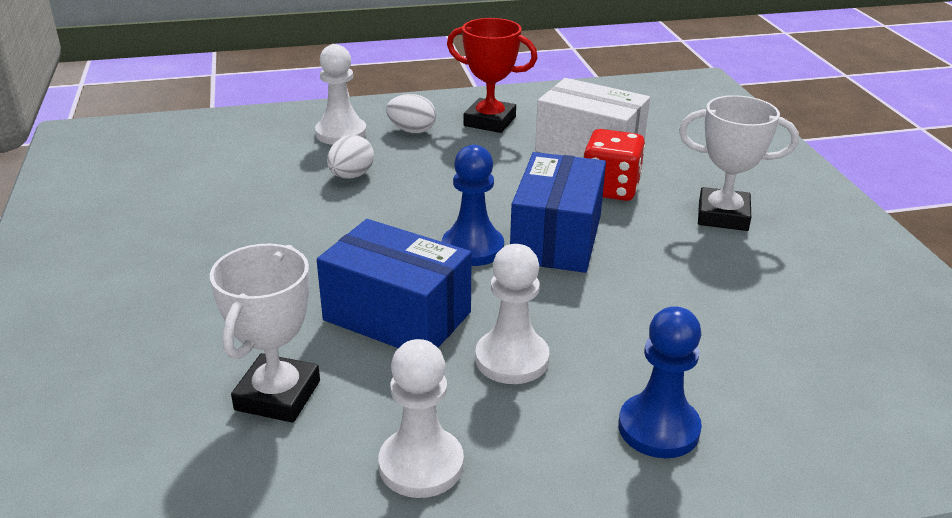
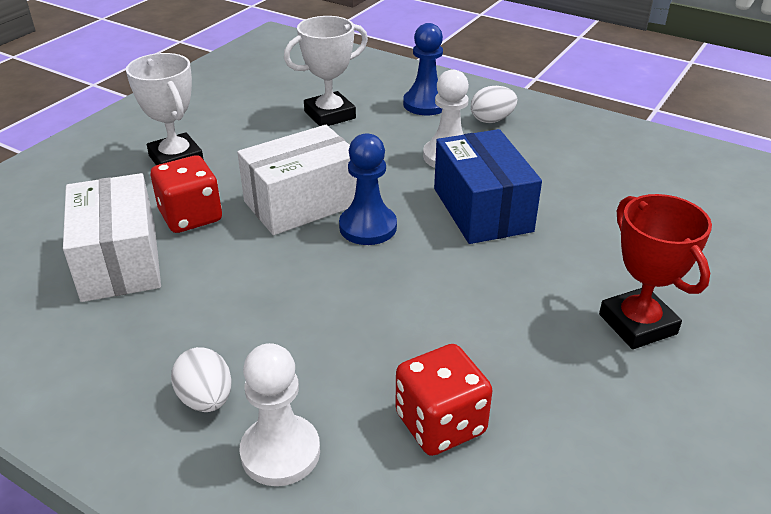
camera: 135 degrees left, 5 degrees up
(266, 176) = (440, 423): none -> red dice
(278, 395) = (602, 203): white trophy -> white trophy (330, 115)
(351, 176) = (358, 364): white egg -> white egg (492, 120)
(421, 465) = (553, 141): white pawn -> none
(489, 121) = (115, 358): red trophy -> red trophy (637, 324)
(556, 238) = (302, 203): blue box -> white box

